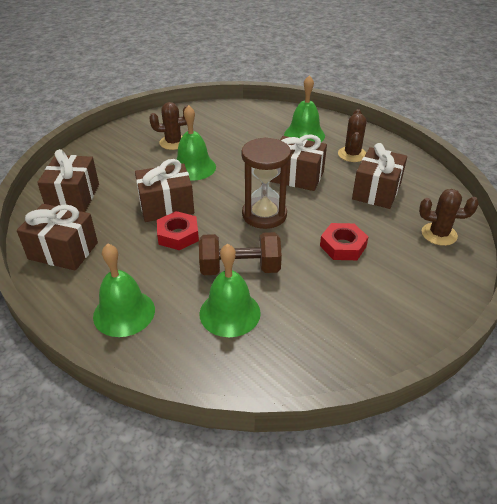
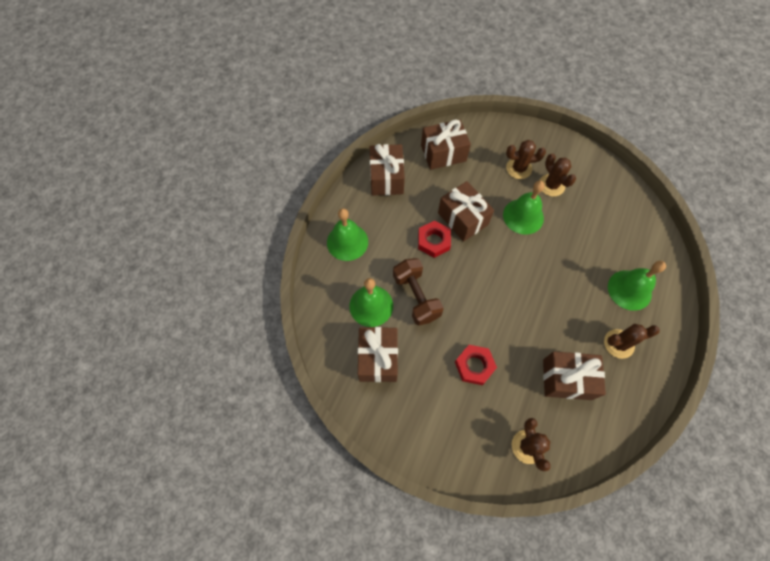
camera: 70 degrees right, 25 degrees up
(138, 155) = (518, 168): none -> brown cactus
(264, 215) = (486, 293): brown hourglass -> none
(297, 176) = (554, 303): brown gift -> brown gift (378, 358)

